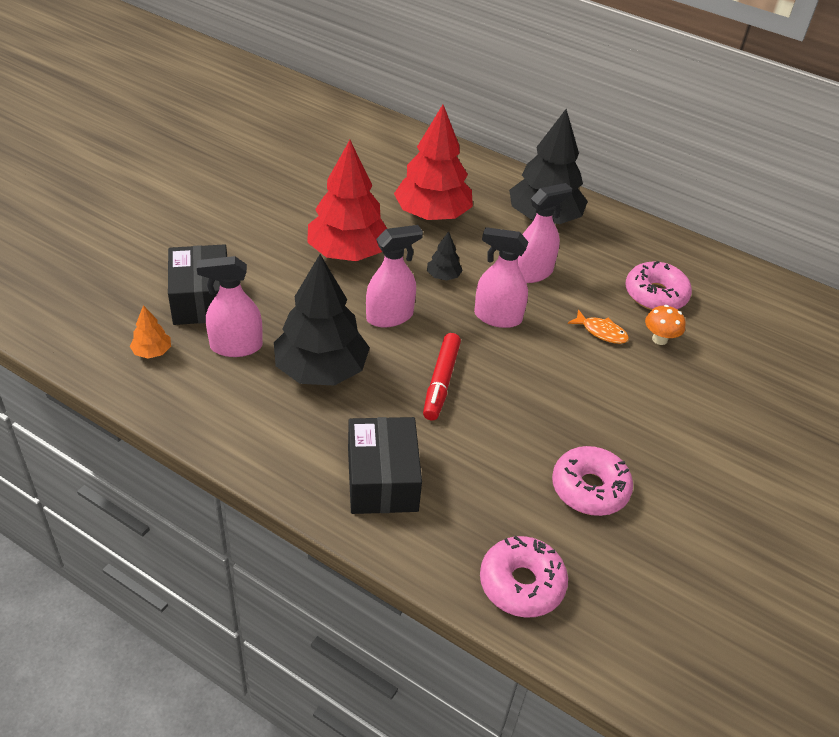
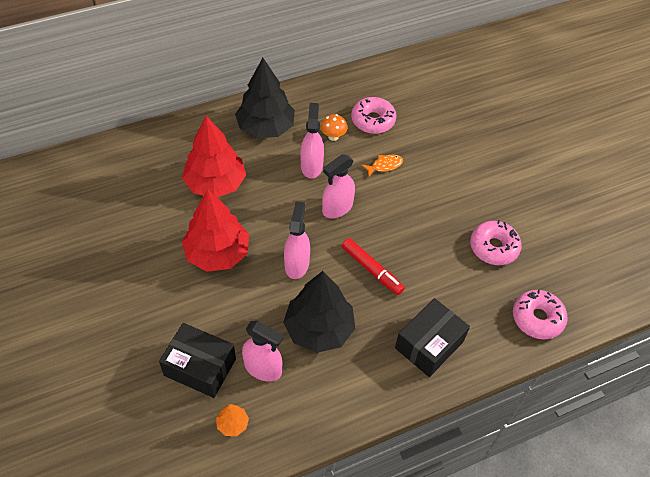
camera: 55 degrees left, 10 degrees up
(236, 346) = (263, 368): pink spray bottle -> pink spray bottle turned 90 degrees counterclockwise
(382, 479) = (429, 344): black box -> black box turned 75 degrees counterclockwise
(443, 276) = (280, 213): black tree -> none
(659, 339) = (408, 143): orange mushroom -> orange mushroom (333, 136)

